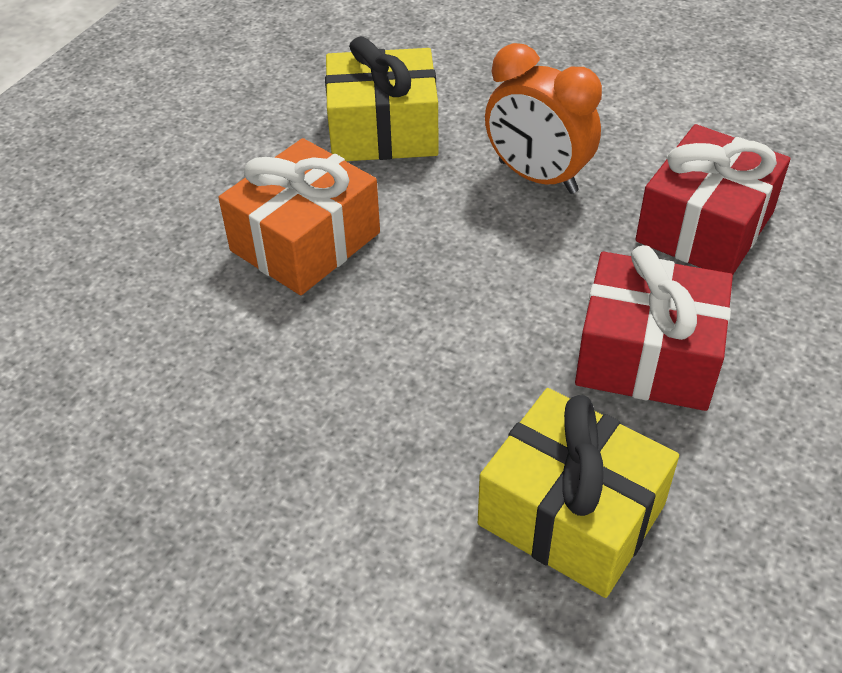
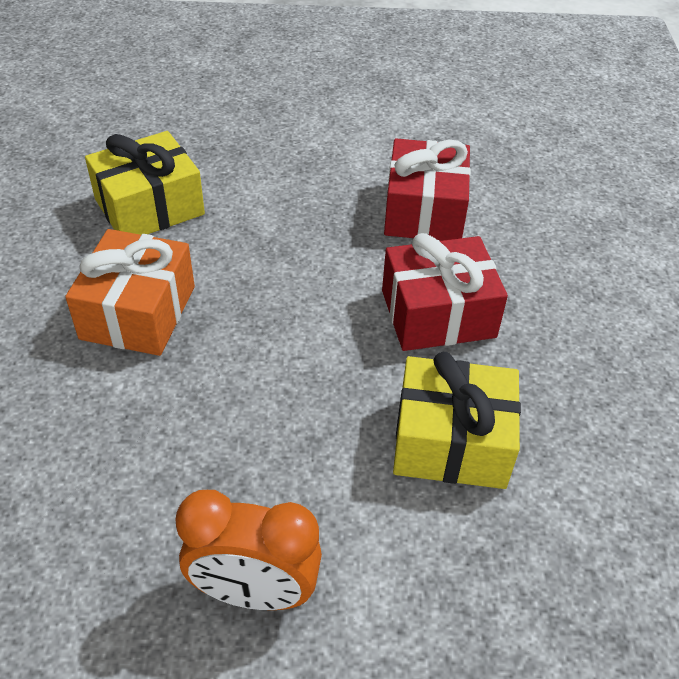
camera: 30 degrees left, 0 degrees up
(537, 177) = (289, 209): orange clock -> orange clock (254, 592)

